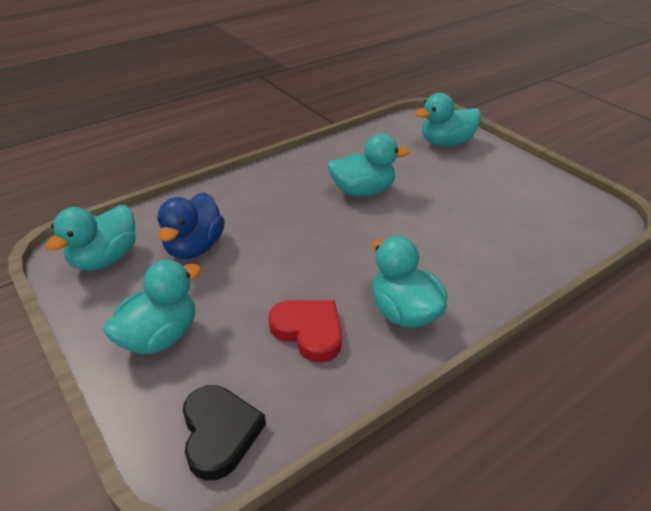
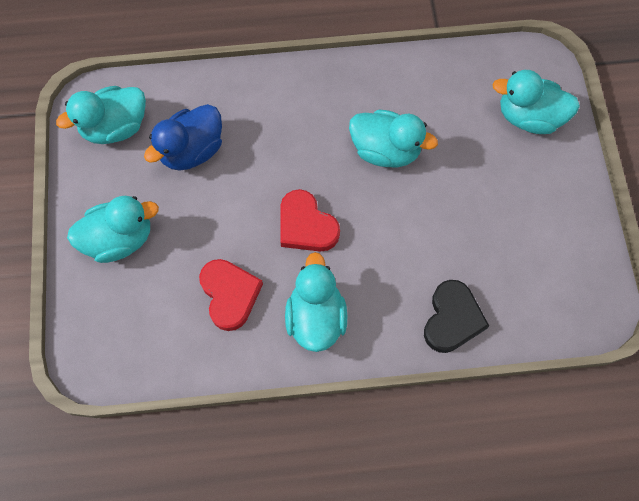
camera: 30 degrees right, 30 degrees up
(219, 433) = (118, 349): black heart -> black heart (452, 319)
(339, 256) = (306, 225): none -> red heart

